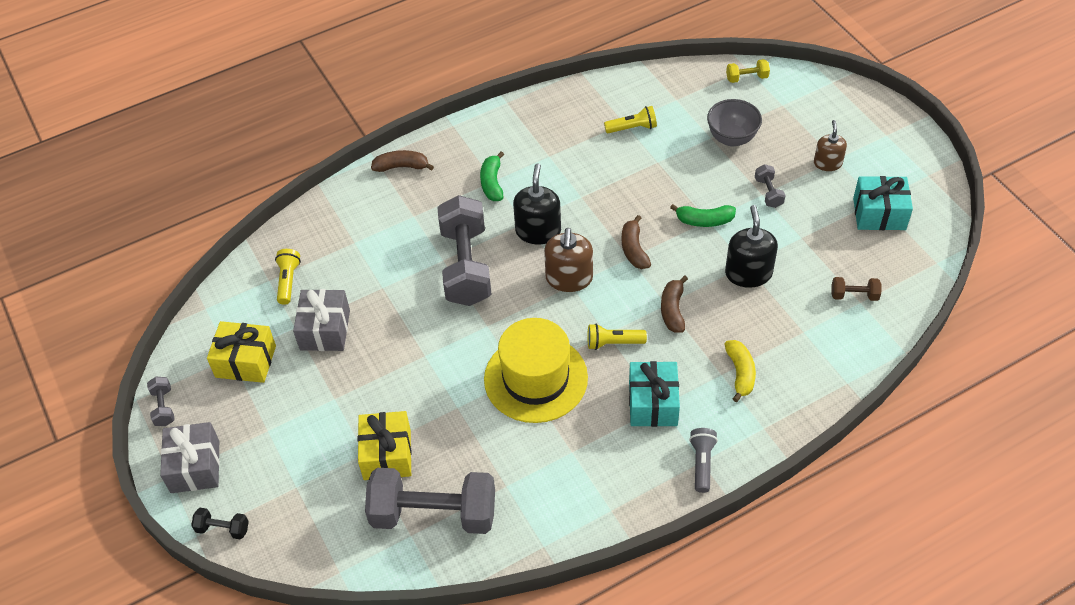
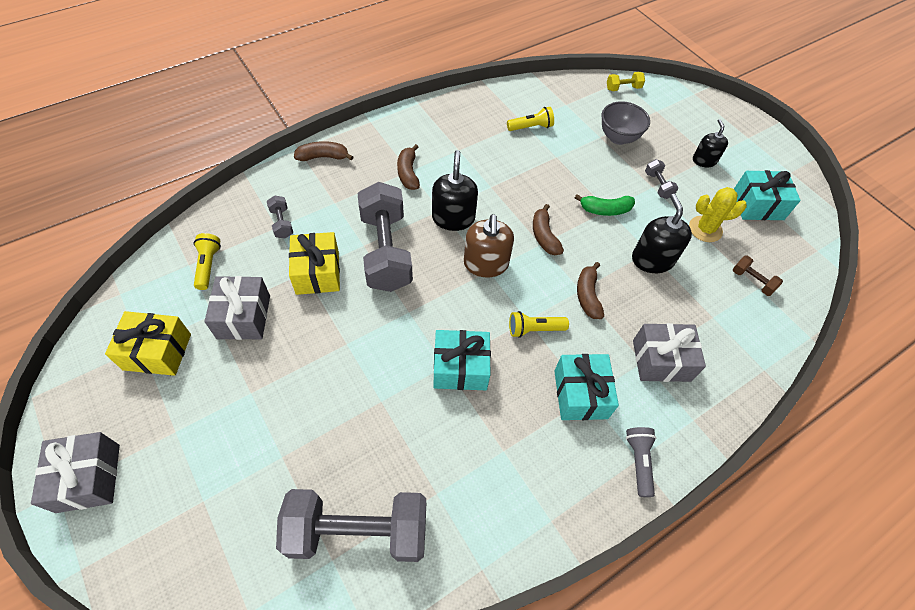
camera: 10 degrees left, 5 degrees up
(164, 407) = (61, 405): grey dumbbell -> grey dumbbell (282, 223)
(223, 529) = (113, 558): black dumbbell -> none
(387, 454) = (306, 458): yellow gift -> yellow gift (317, 273)
(492, 183) = (408, 173): green banana -> brown banana
(535, 378) = (460, 368): yellow hat -> turquoise gift
(740, 373) = (661, 360): yellow banana -> grey gift
(813, 240) = (705, 229): none -> yellow cactus
(827, 163) = (704, 160): brown soap dispenser -> black soap dispenser
(854, 295) = (752, 281): brown dumbbell -> brown dumbbell turned 45 degrees clockwise

